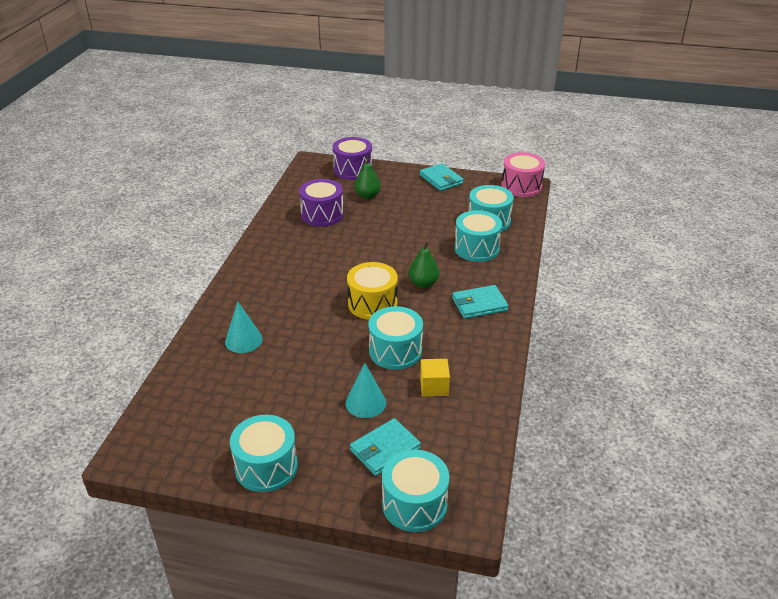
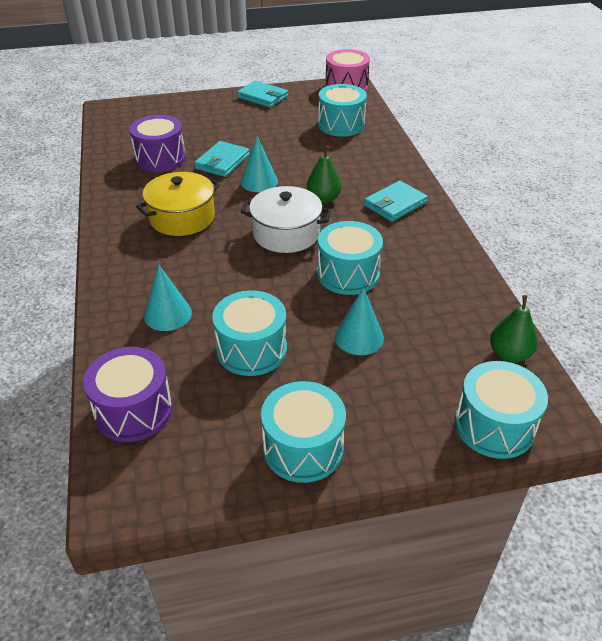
camera: 25 degrees left, 5 degrees up
(304, 268) = (182, 217): none -> yellow pot
(353, 170) = (161, 107): purple drum -> purple drum (134, 410)
(367, 195) = (197, 128): green pear -> green pear (509, 354)
(372, 304) = (286, 233): yellow drum -> white pot
(383, 254) = (259, 181): none -> turquoise cone
(385, 449) = (418, 379): turquoise wallet -> turquoise wallet (222, 162)
(434, 387) = (416, 297): yellow cube -> none
(476, 248) = (350, 152): turquoise drum -> turquoise drum (251, 349)

